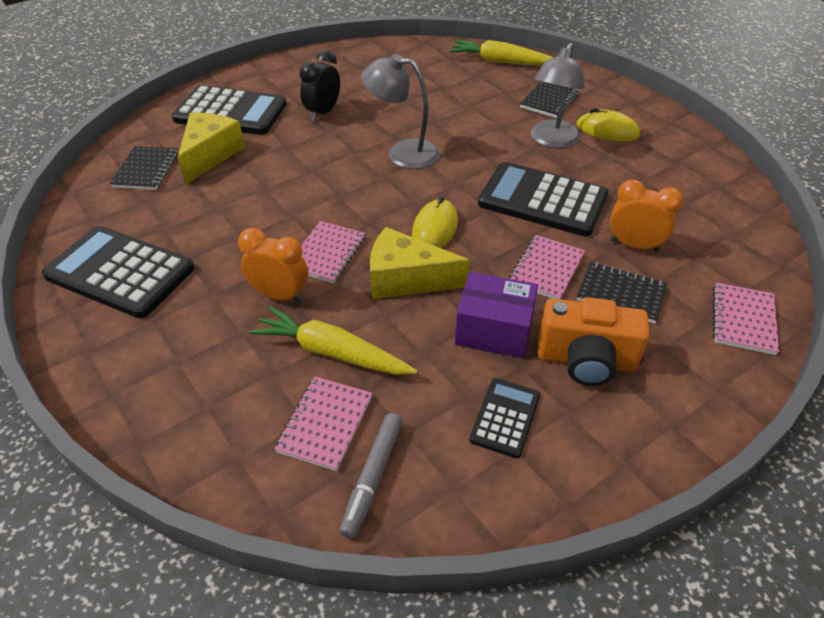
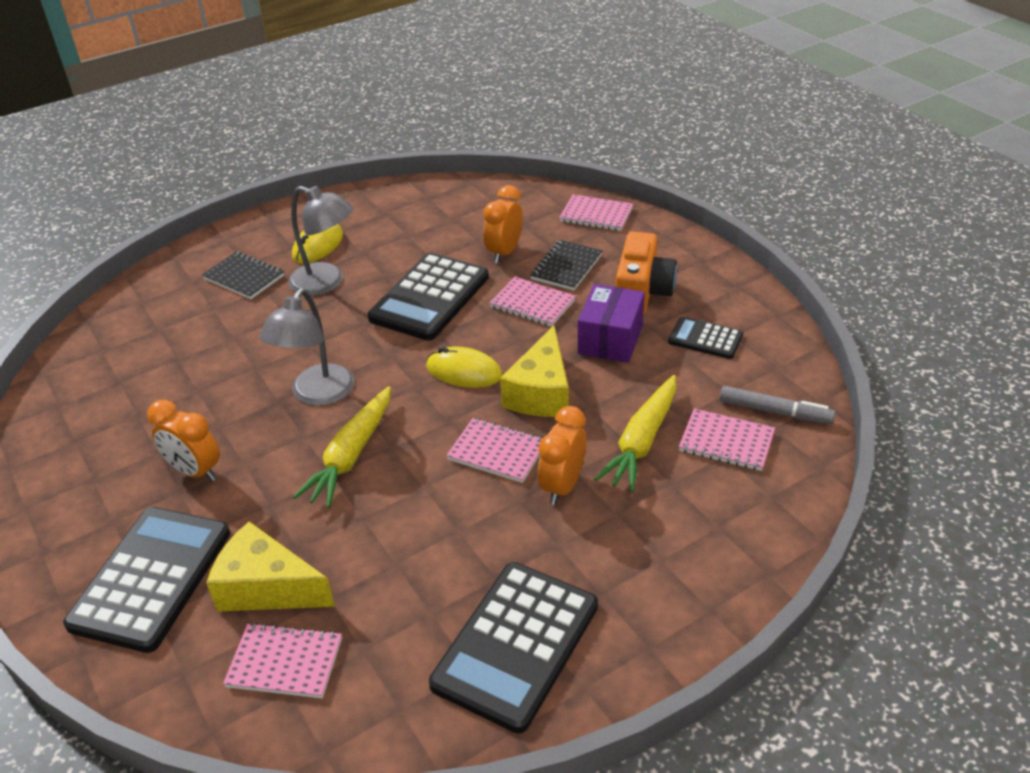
camera: 85 degrees left, 5 degrees down
(146, 170) = (285, 663): black notebook -> pink notebook
(323, 113) = (195, 471): black clock -> orange clock
(501, 62) = (135, 307): yellow carrot -> yellow carrot (351, 455)

